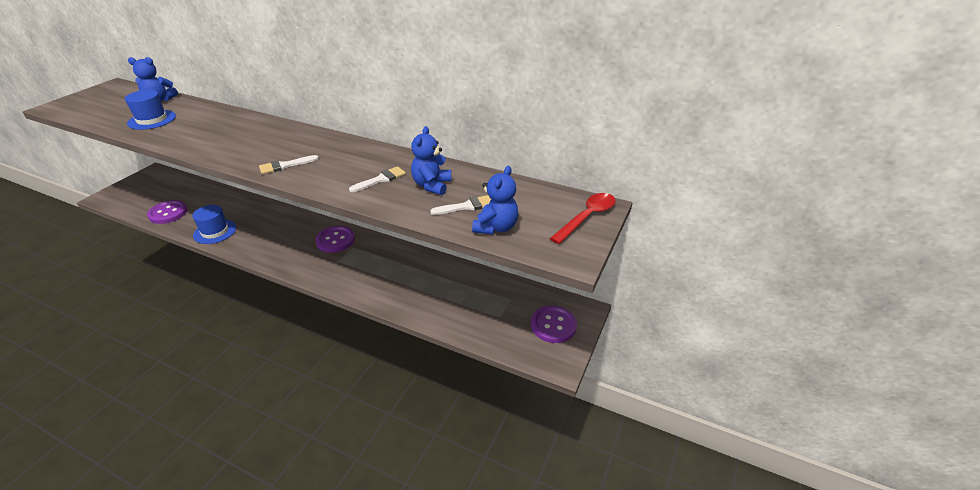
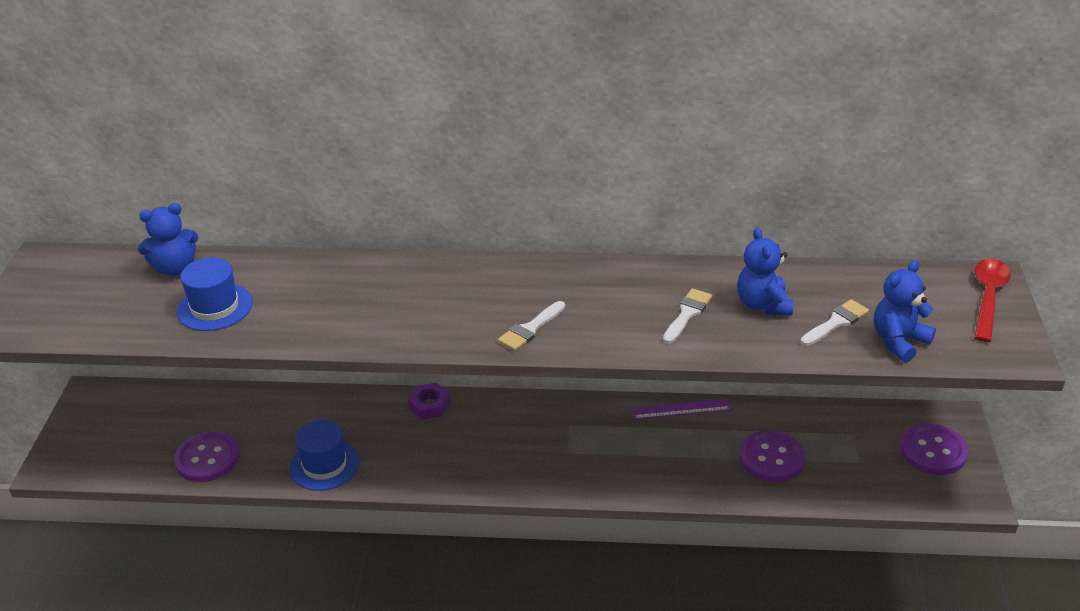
camera: 20 degrees left, 0 degrees up
(293, 217) = (429, 405): none -> purple nut
(335, 240) = (534, 422): purple button -> purple button (771, 458)
(420, 256) = (681, 409): none -> purple ruler
(496, 227) = (898, 341): blue teddy bear -> blue teddy bear turned 135 degrees counterclockwise

